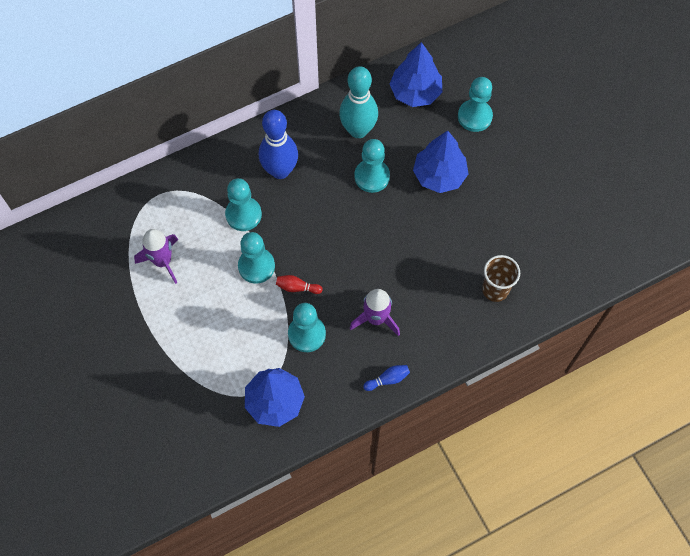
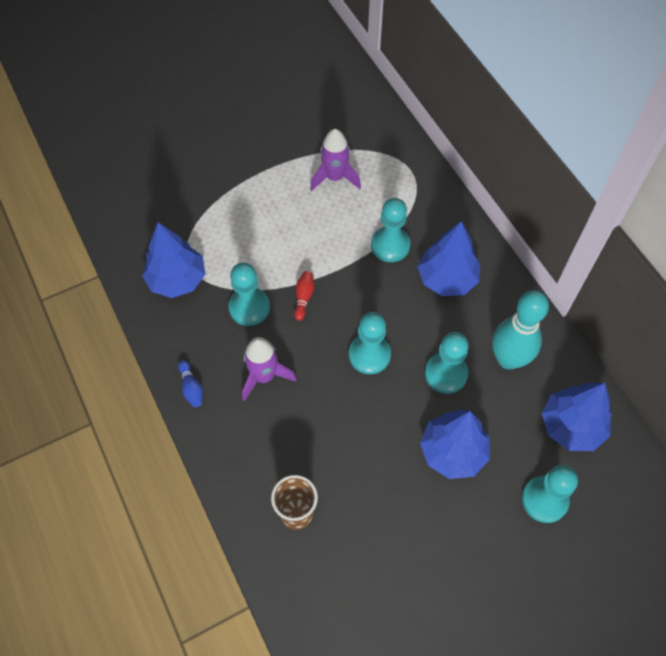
camera: 90 degrees right, 5 degrees down
(256, 266) = (329, 259): turquoise pawn -> turquoise pawn (369, 355)
(280, 170) = (447, 278): blue bowling pin -> blue tree

